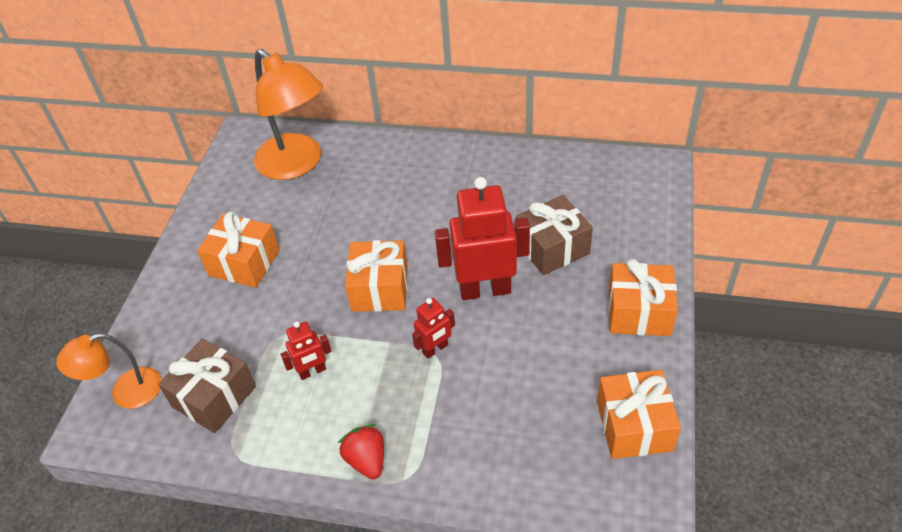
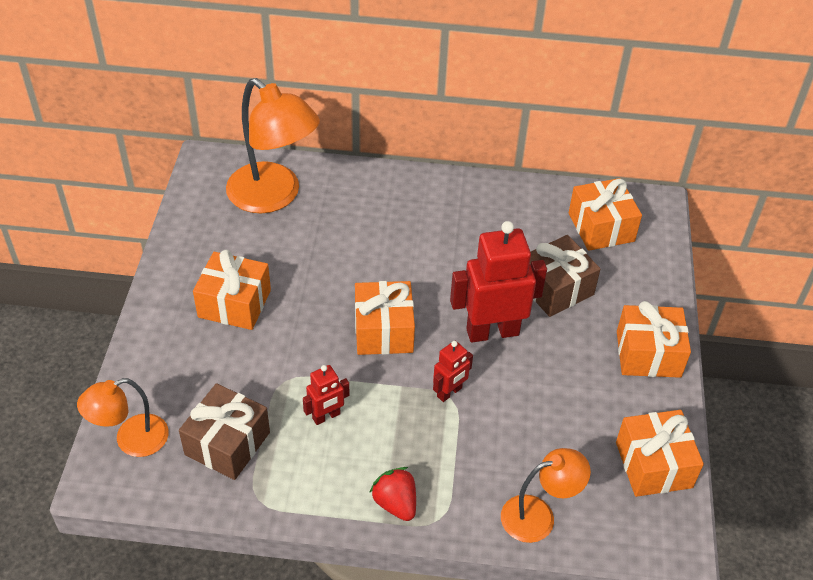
camera: 10 degrees left, 0 degrees up
(509, 476) = (538, 515): none -> orange lamp
(603, 189) = (601, 227): none -> orange gift

